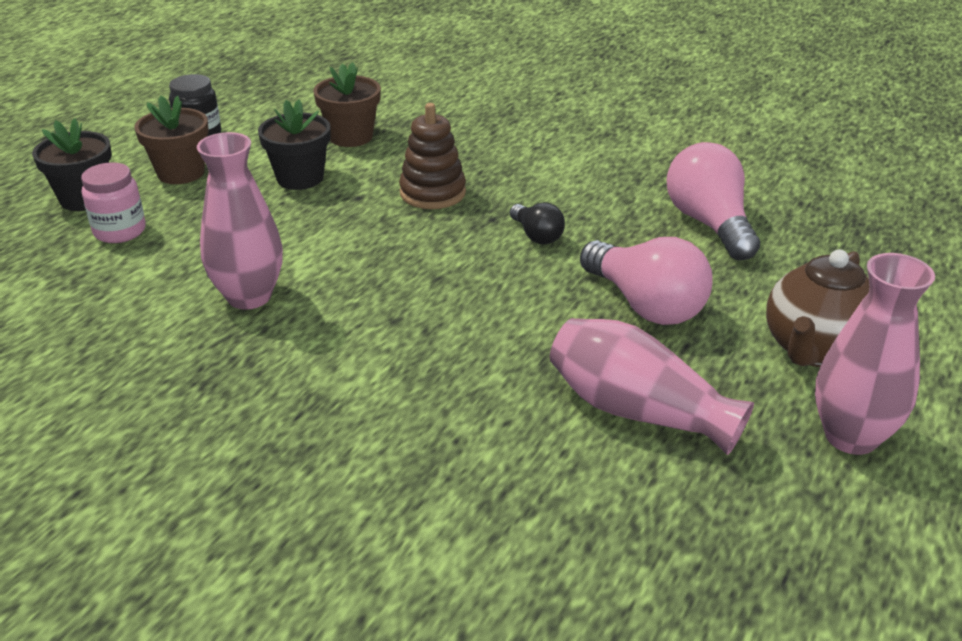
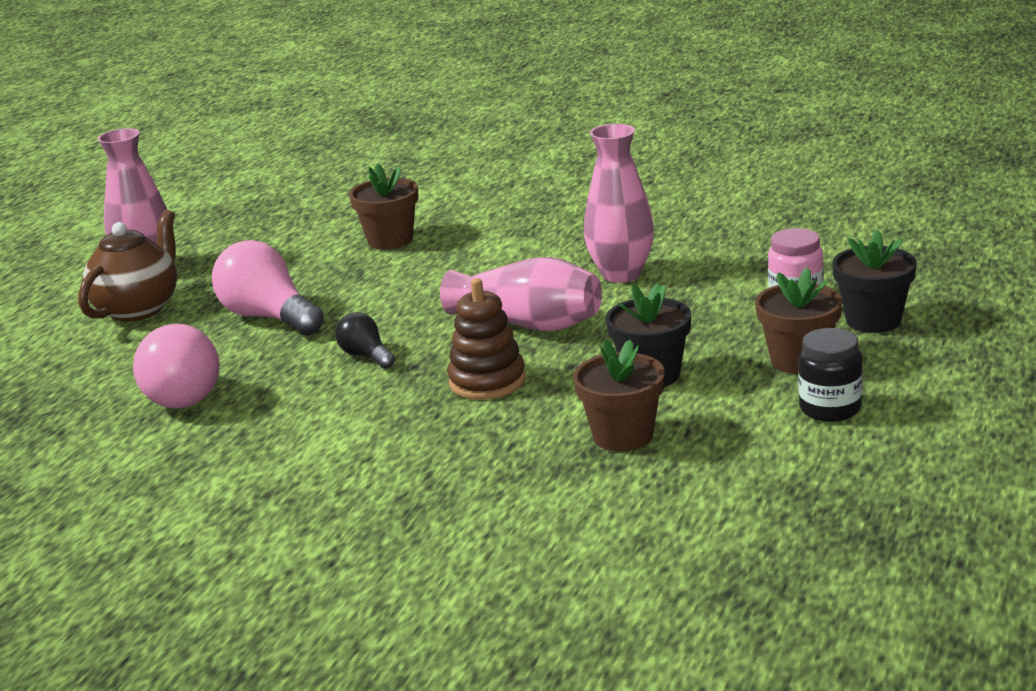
camera: 175 degrees right, 10 degrees down
(501, 424) = (390, 240): none -> brown flower pot
(637, 411) = (293, 258): pink vase -> pink vase (529, 324)

